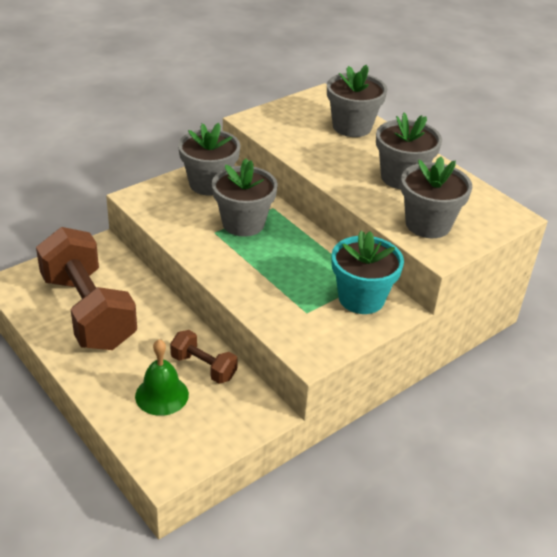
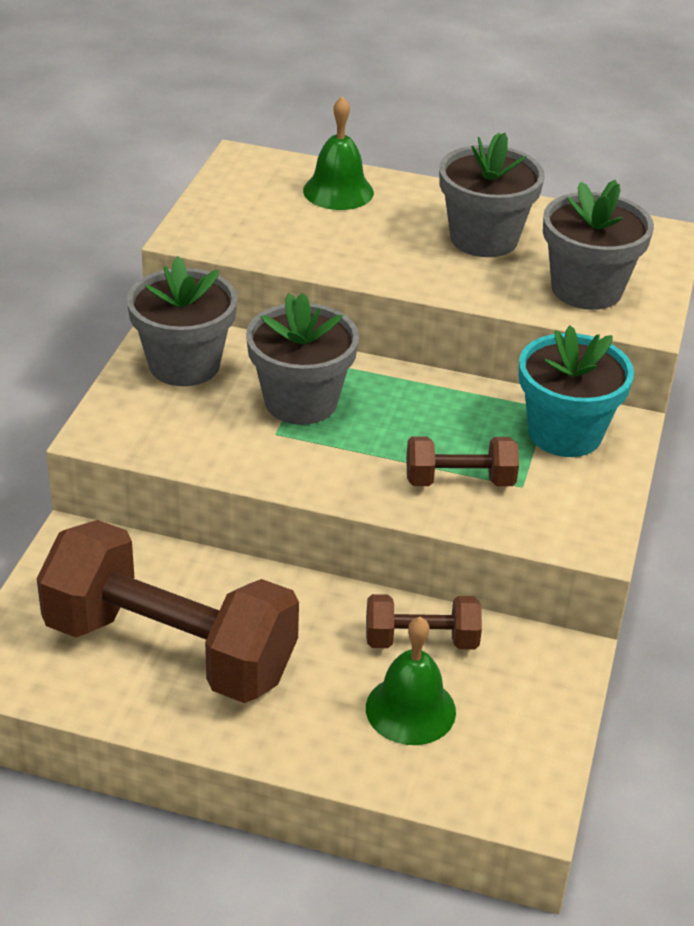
camera: 35 degrees left, 0 degrees up
(276, 294) = (459, 481): none -> brown dumbbell
(352, 127) = (338, 191): grey flower pot -> green bell

